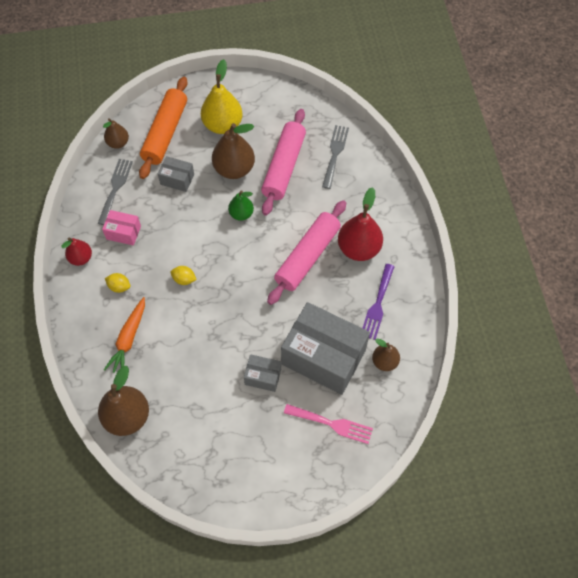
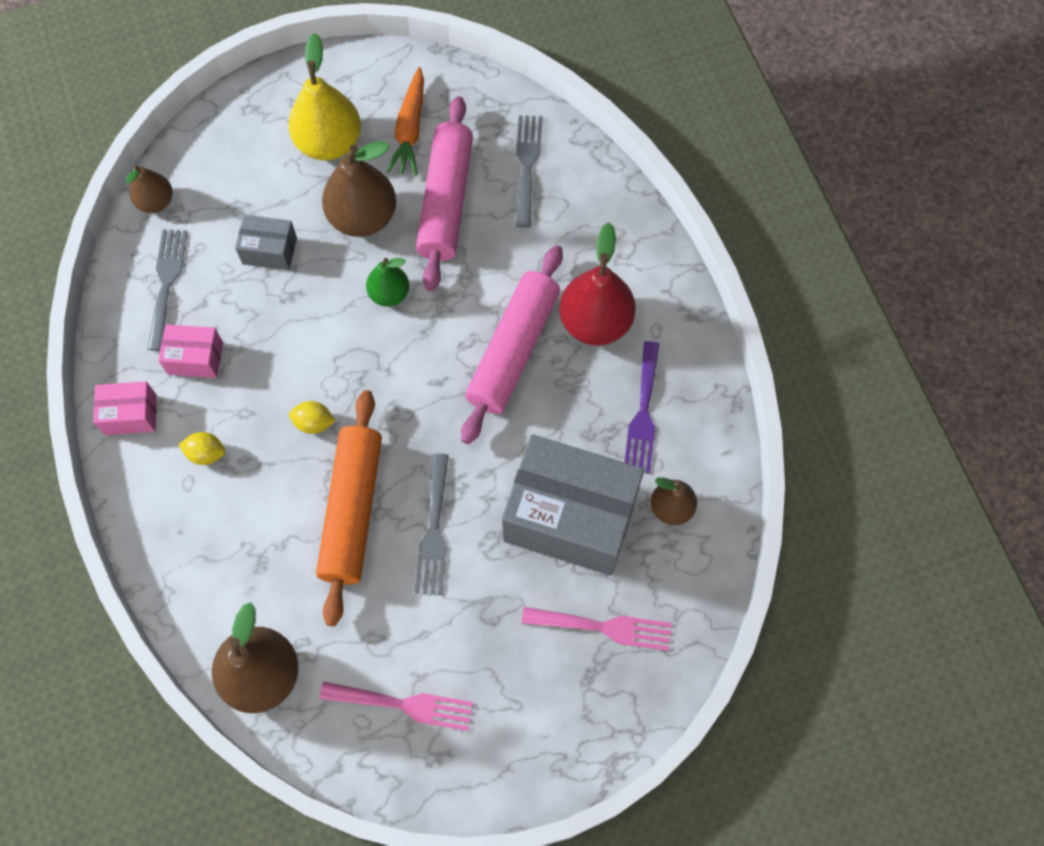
camera: 10 degrees left, 5 degrees up
(81, 258) = (130, 415): red pear -> pink box
(128, 339) = (239, 541): orange carrot -> orange carrot (410, 129)
(165, 133) = (234, 172): orange rolling pin -> orange rolling pin (352, 510)
(206, 448) = (404, 705): none -> pink fork
(242, 352) = (434, 531): none -> grey fork
(263, 376) = (476, 567): grey box -> none

